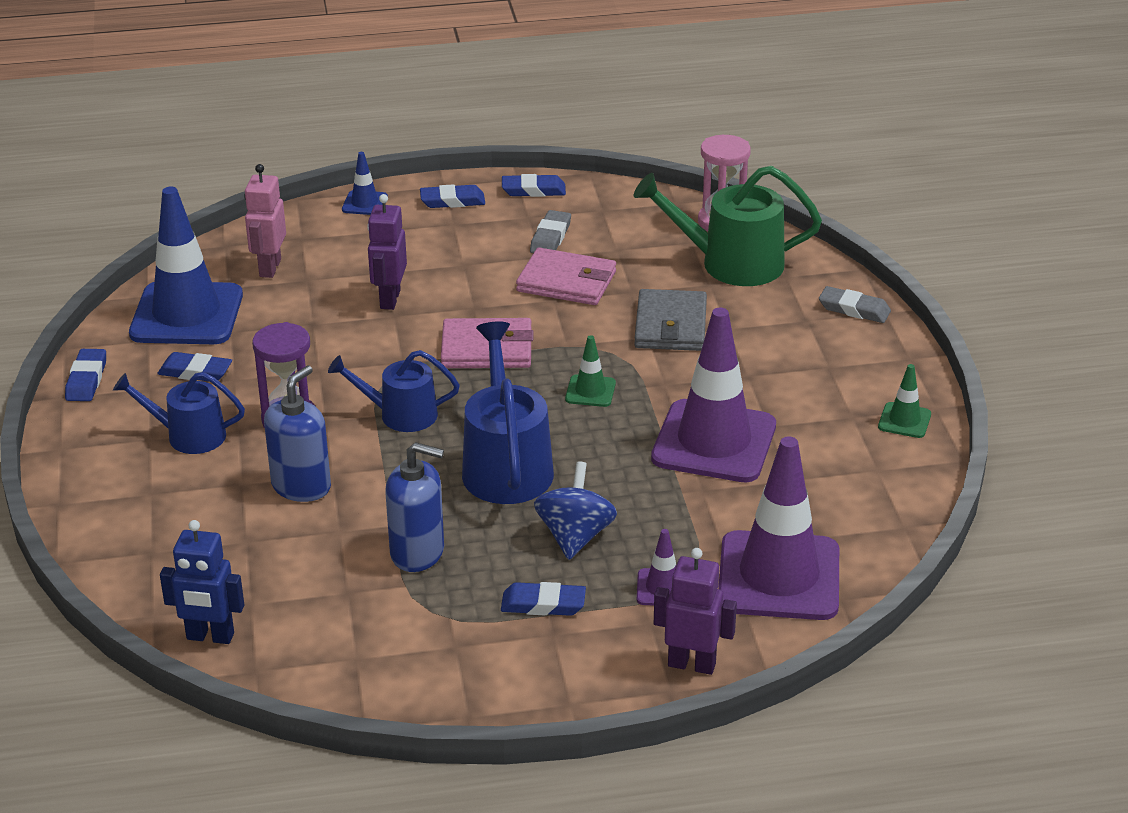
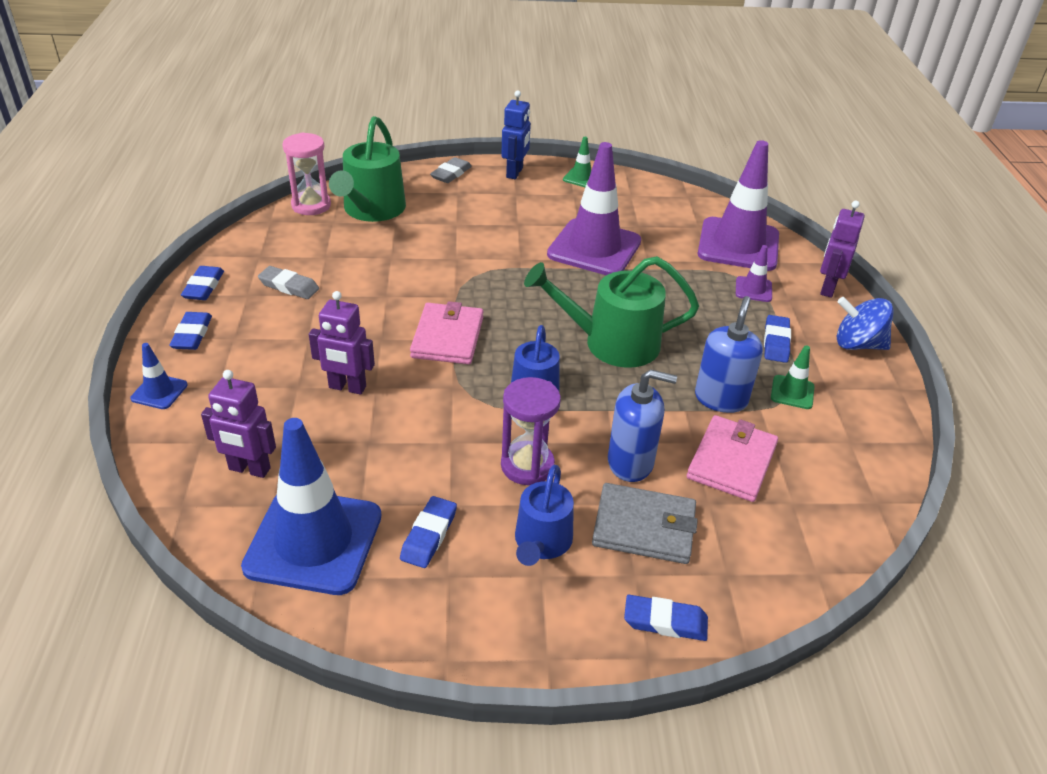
camera: 85 degrees left, 5 degrees up
(86, 379) = (417, 636): blue eraser -> blue eraser (665, 621)
(210, 637) = (840, 531): blue robot -> blue robot (515, 173)
(269, 268) = (249, 469): pink robot -> purple robot
(301, 486) = (630, 462): blue soap dispenser -> blue soap dispenser turned 150 degrees clockwise
(506, 466) = (612, 343): blue watering can -> green watering can
(566, 282) = (363, 286): pink wallet -> pink wallet (732, 461)
(575, 536) = (699, 319): blue spinning top -> blue spinning top (857, 344)
(590, 391) = (521, 292): green traffic cone -> green traffic cone (792, 392)
(670, 325) = (444, 246): grey wallet -> grey wallet (644, 527)

